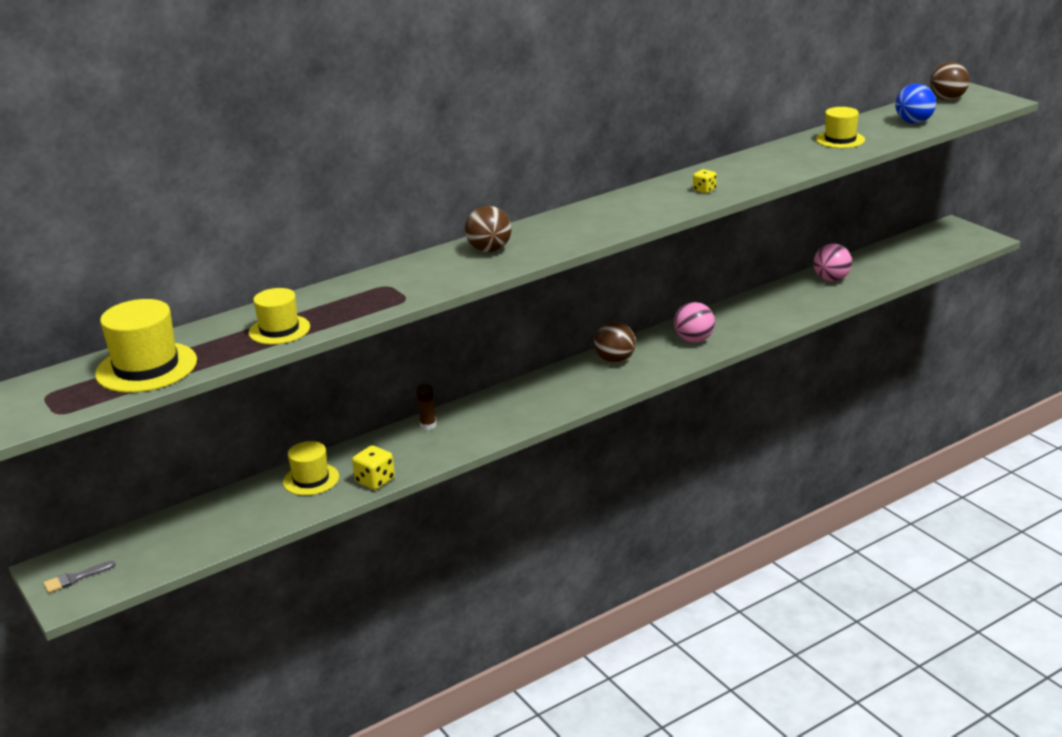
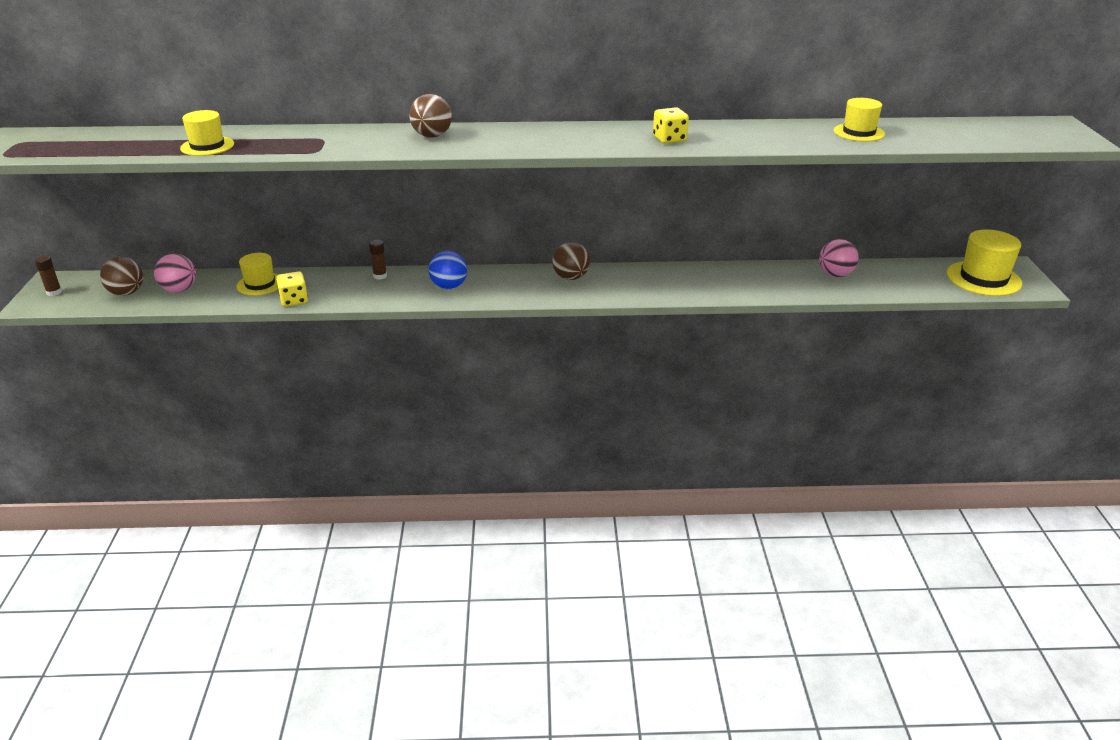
camera: 30 degrees right, 5 degrees up
(75, 578) = (54, 292): grey brush -> brown glue stick
(146, 367) = (96, 144): yellow hat -> yellow hat (983, 278)
(694, 340) = (652, 283): pink ball -> pink ball (179, 290)
(704, 190) = (669, 139): yellow dice -> yellow dice, size x1.55
(914, 122) = (956, 136): blue ball -> blue ball (449, 287)
(947, 99) = (1025, 126): brown ball -> brown ball (127, 293)

